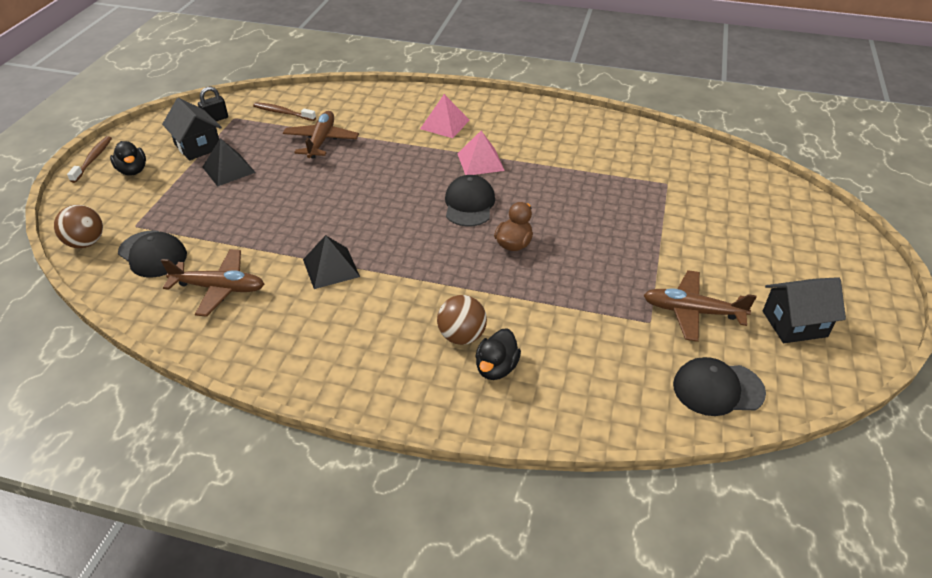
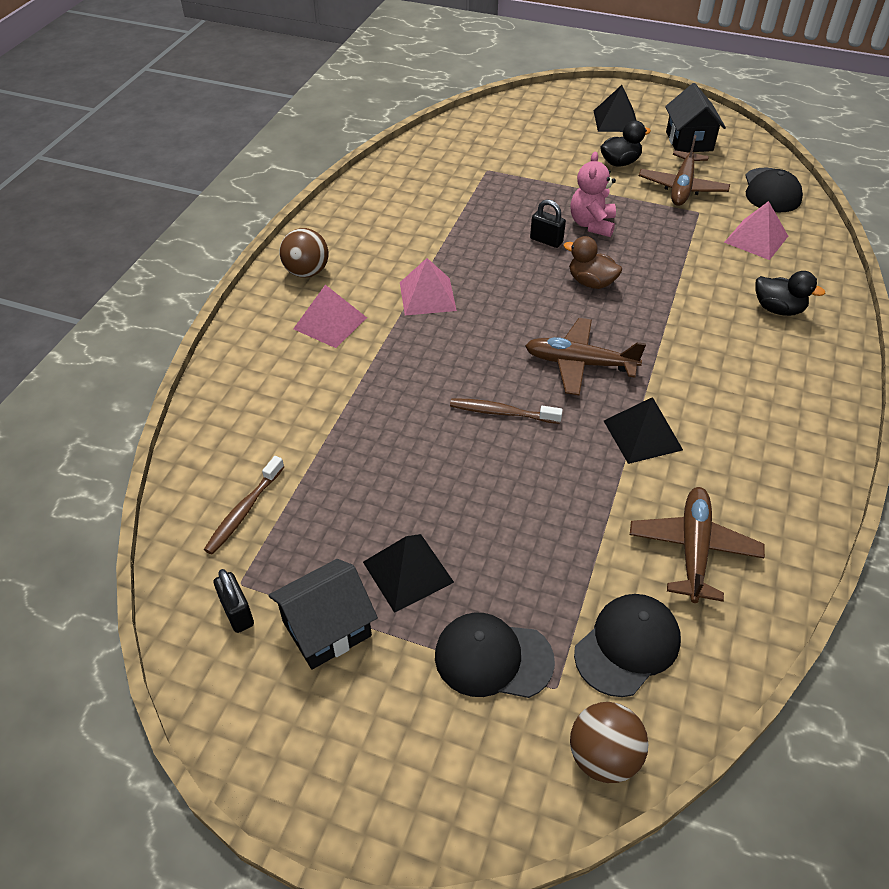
camera: 85 degrees left, 5 degrees up
(93, 159) = (338, 815): brown toothbrush -> brown toothbrush (501, 412)
(133, 170) = (390, 727): black duck -> black duck (620, 162)
(321, 141) = (345, 456): brown plane -> brown plane (579, 364)
(462, 336) = (740, 329): brown ball -> brown ball (306, 272)
(469, 204) = (516, 311): black cap -> black cap (493, 658)
(568, 218) = (546, 240): none -> black padlock
(601, 246) = (592, 224): none -> pink teddy bear
(613, 364) = (756, 239): none -> pink pyramid
(806, 266) = (616, 121): none -> black pyramid

